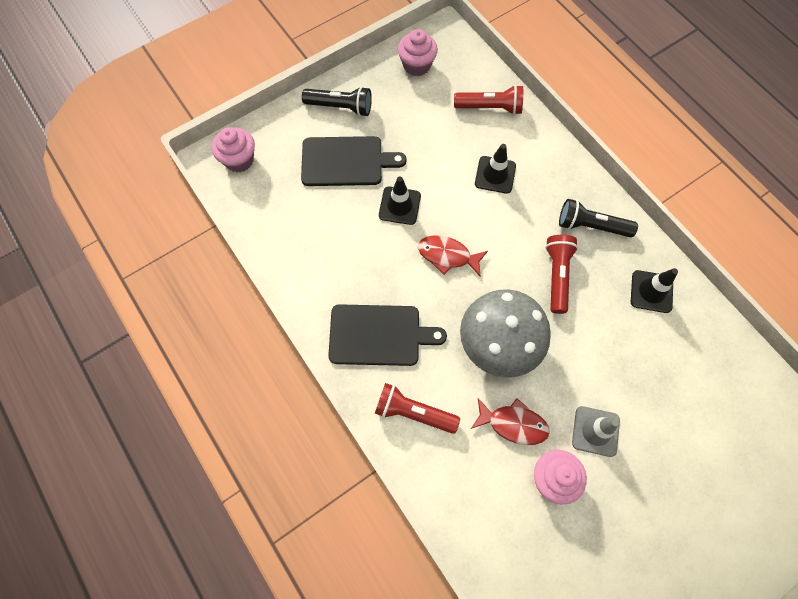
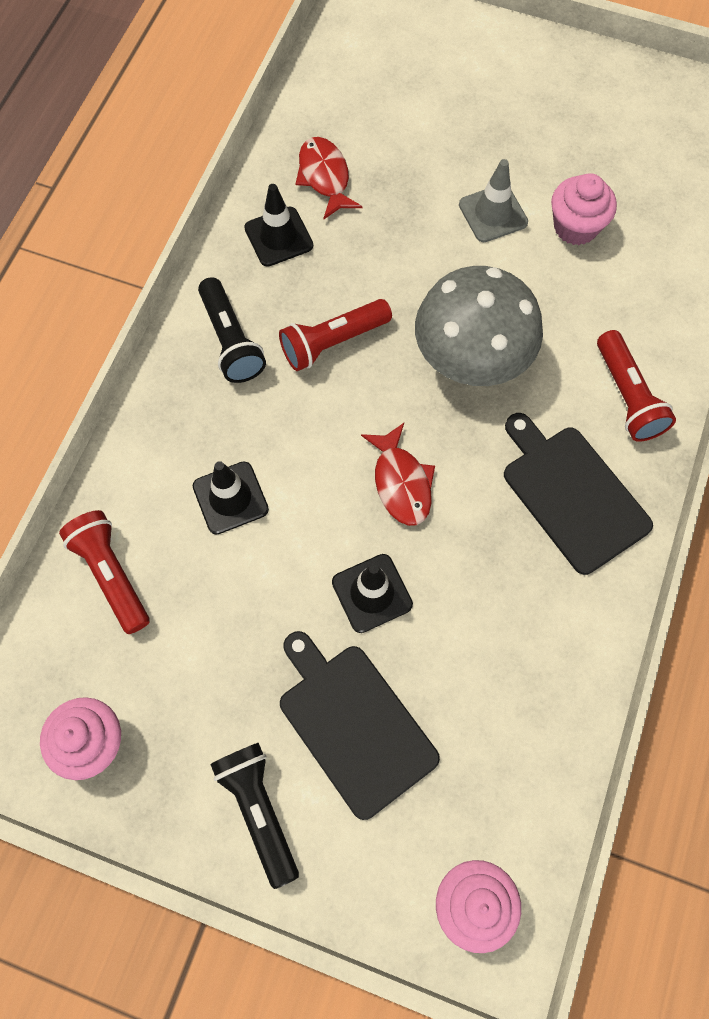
camera: 125 degrees left, 0 degrees up
(513, 424) = (552, 291): red fish -> red fish (325, 177)

